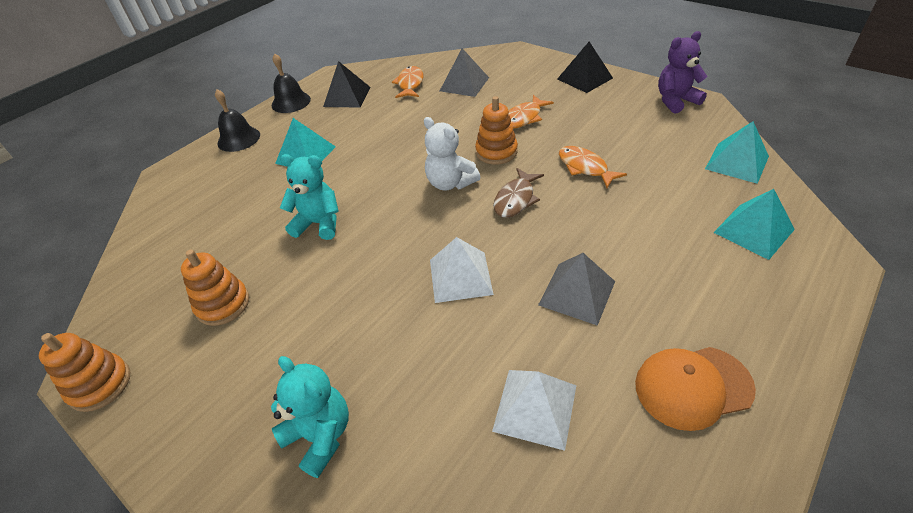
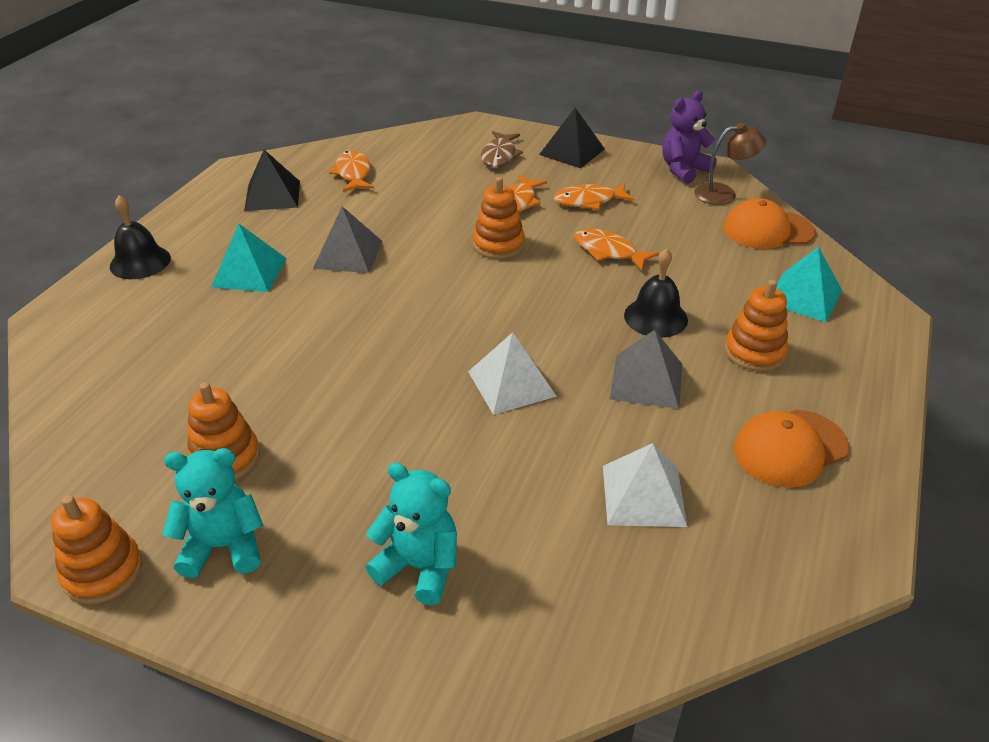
camera: 20 degrees left, 5 degrees down
(291, 102) = (194, 208): black bell -> black bell (655, 317)
(319, 223) = (308, 350): turquoise teddy bear -> turquoise teddy bear (223, 546)
(450, 183) = (457, 285): white teddy bear -> none
(464, 84) = (425, 168): grey pyramid -> grey pyramid (348, 254)
(516, 199) = (542, 294): brown fish -> brown fish (499, 156)
(584, 121) = (589, 201): none -> orange fish
(687, 280) = (754, 352): none -> orange stacking toy
(705, 125) = (723, 194): none -> brown lamp
(736, 162) = (767, 230): turquoise pyramid -> orange cap

